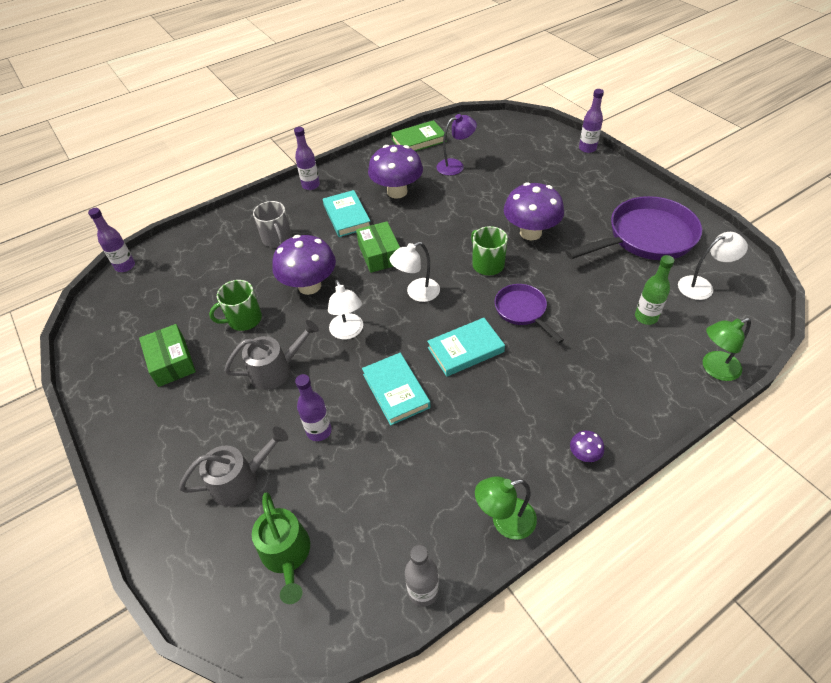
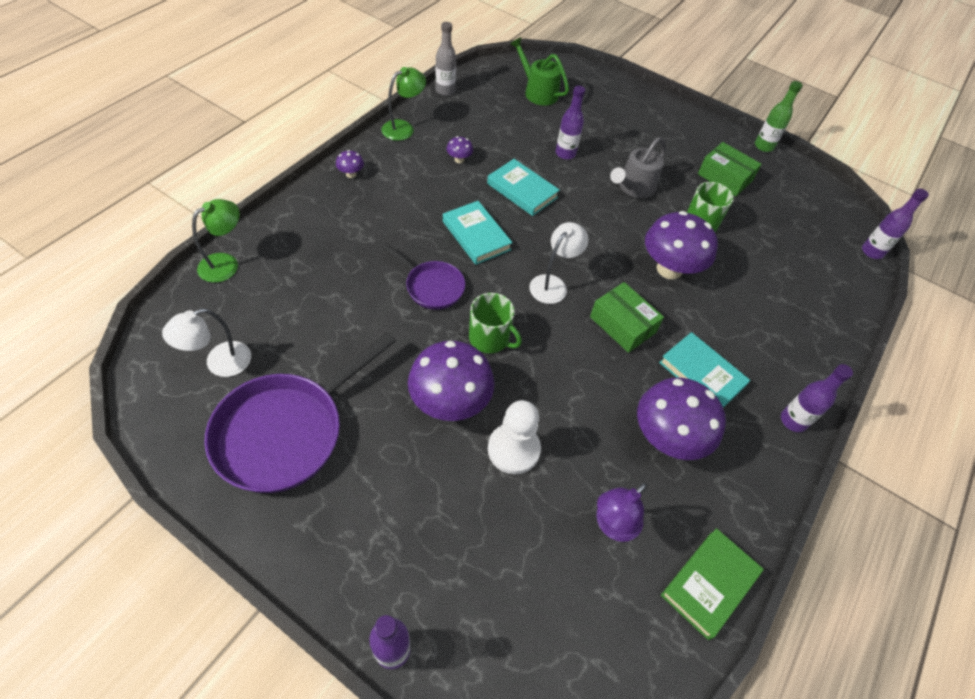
camera: 150 degrees right, 5 degrees up
(240, 480) = (597, 119): grey watering can -> none
(277, 239) = (755, 320): grey mug -> none
(348, 332) = (595, 230): white lamp -> none
(449, 449) = (459, 159): none -> purple mushroom
(465, 349) = (476, 235): turquoise book -> turquoise book turned 75 degrees counterclockwise
(497, 203) = (513, 449): none -> white pawn
(646, 317) = (293, 306): green bottle -> green bottle (763, 146)

